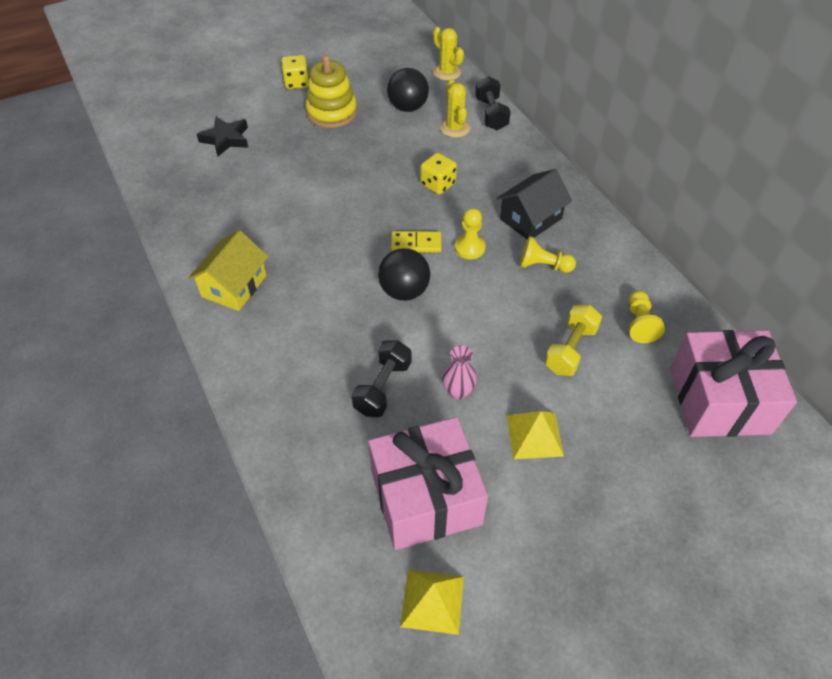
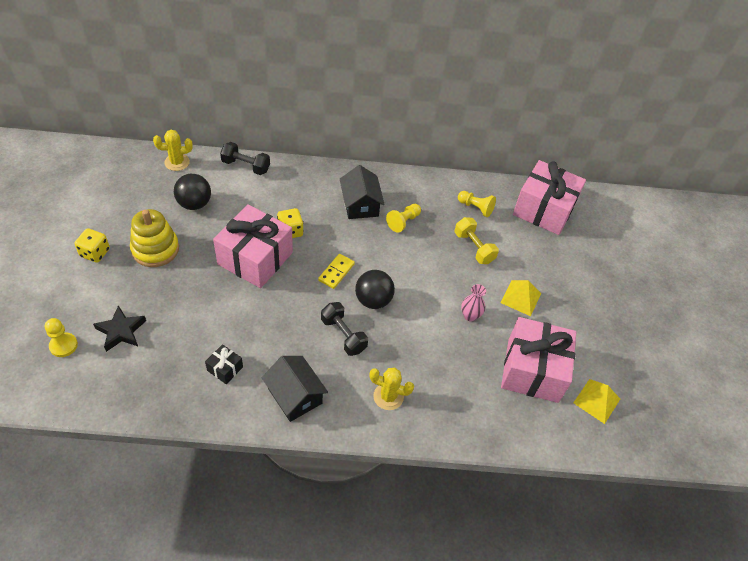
camera: 65 degrees left, 0 degrees up
(232, 222) = (225, 368): none -> black gift
(234, 286) = (295, 396): yellow house -> black house
(379, 177) = (255, 258): none -> pink gift
(383, 388) = (443, 352): black dumbbell -> black dumbbell (343, 335)
(455, 128) = (242, 192): yellow cactus -> yellow cactus (388, 396)
(469, 248) = (361, 247): yellow pawn -> yellow pawn (63, 345)

